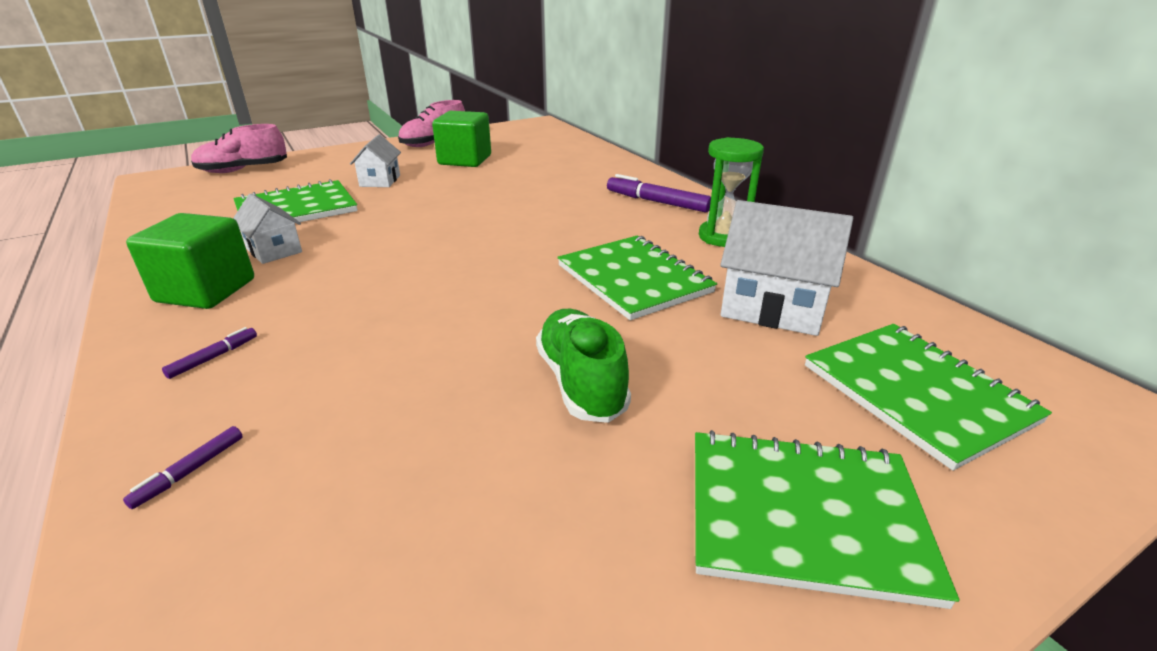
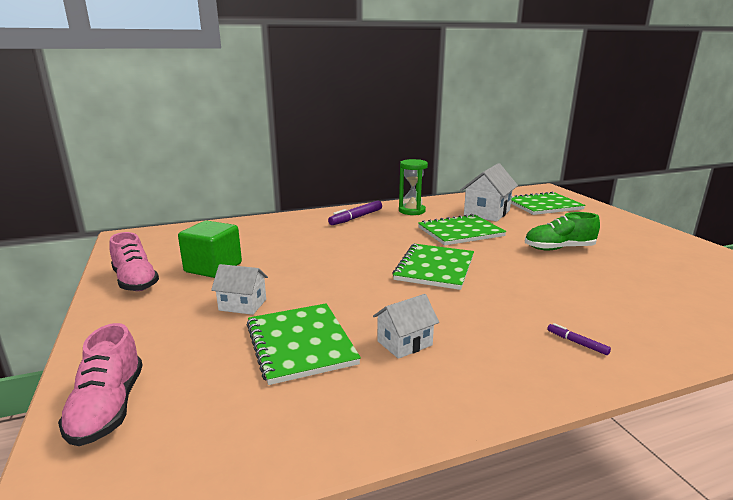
camera: 80 degrees left, 10 degrees down
(190, 471) = (675, 331): purple marker -> none
(206, 290) = (483, 365): green cube -> none
(804, 516) = (615, 227): green notebook -> green notebook (435, 268)

